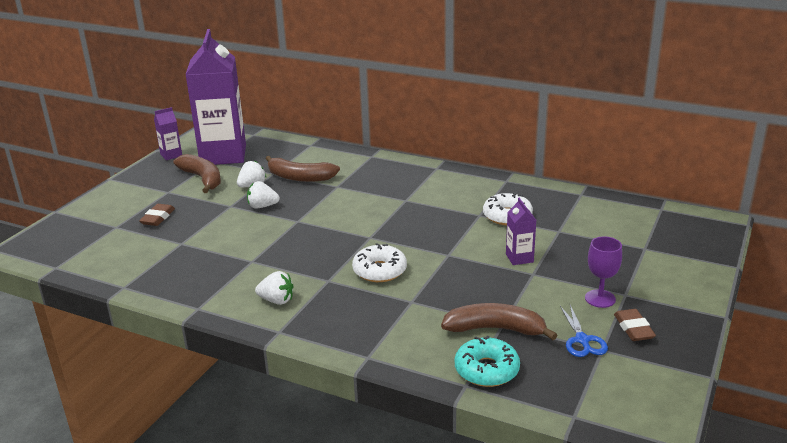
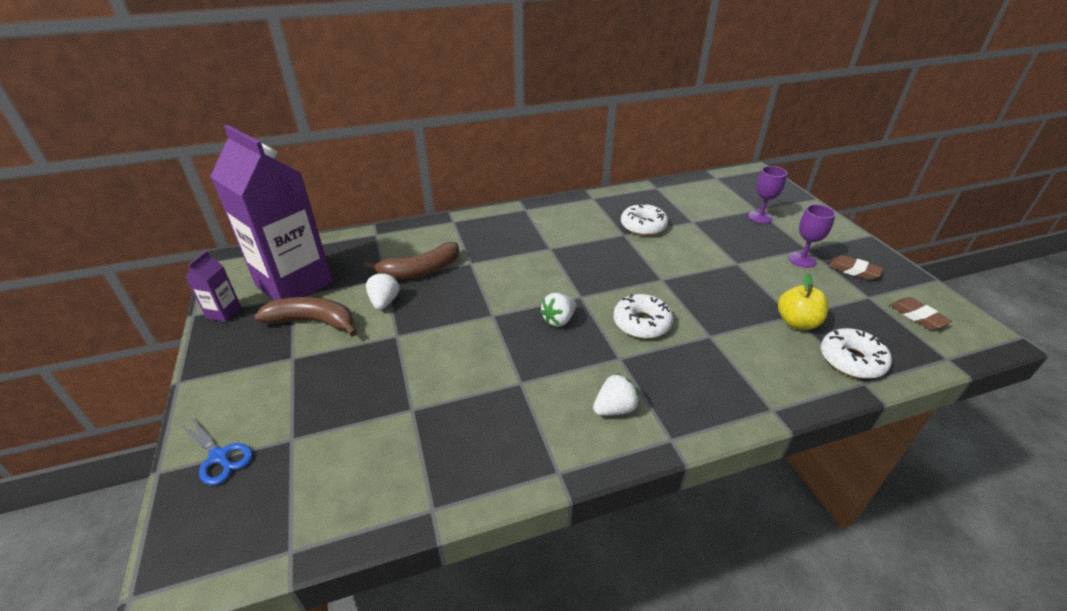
camera: 45 degrees left, 10 degrees up
(158, 218) = (331, 396): brown eraser -> brown eraser (917, 316)
(262, 206) = (433, 318): white strawberry -> white strawberry (558, 320)
(486, 370) = (851, 360): turquoise donut -> white donut
(495, 329) = (796, 322): brown banana -> yellow apple
(519, 258) = (708, 255): purple carton -> none
(582, 340) = (849, 297): blue scissors -> blue scissors (219, 457)
(633, 254) = (760, 217): none -> purple goblet

